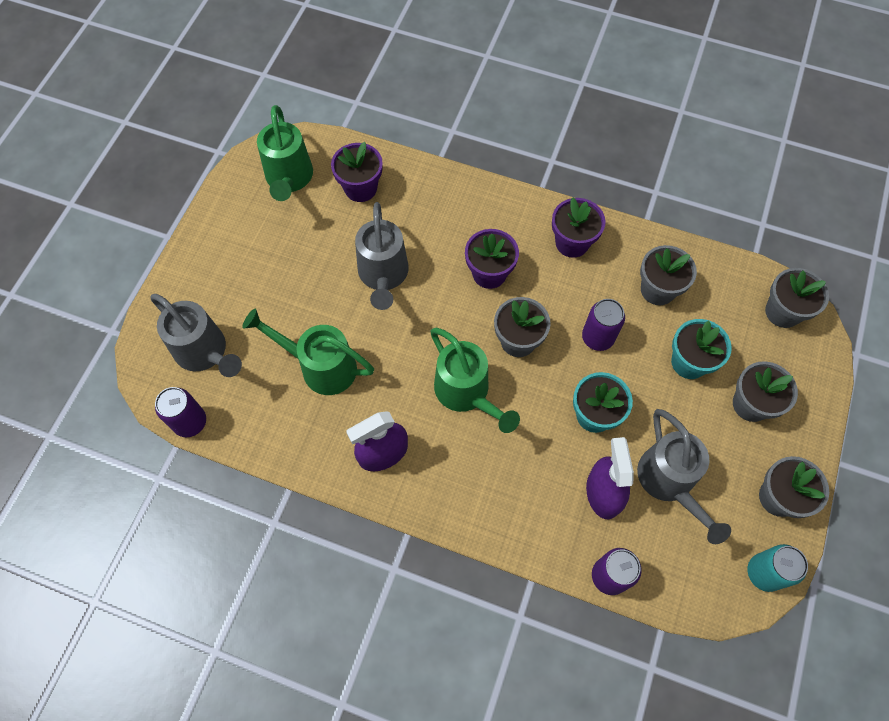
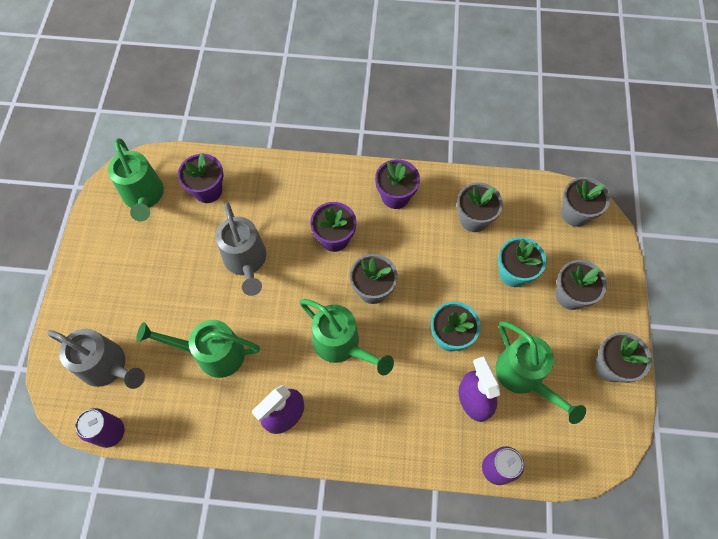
camera: 15 degrees left, 0 degrees up
(597, 337) = (436, 271): purple can -> none
(669, 482) = (524, 377): grey watering can -> green watering can
(764, 573) = (616, 431): turquoise can -> none

